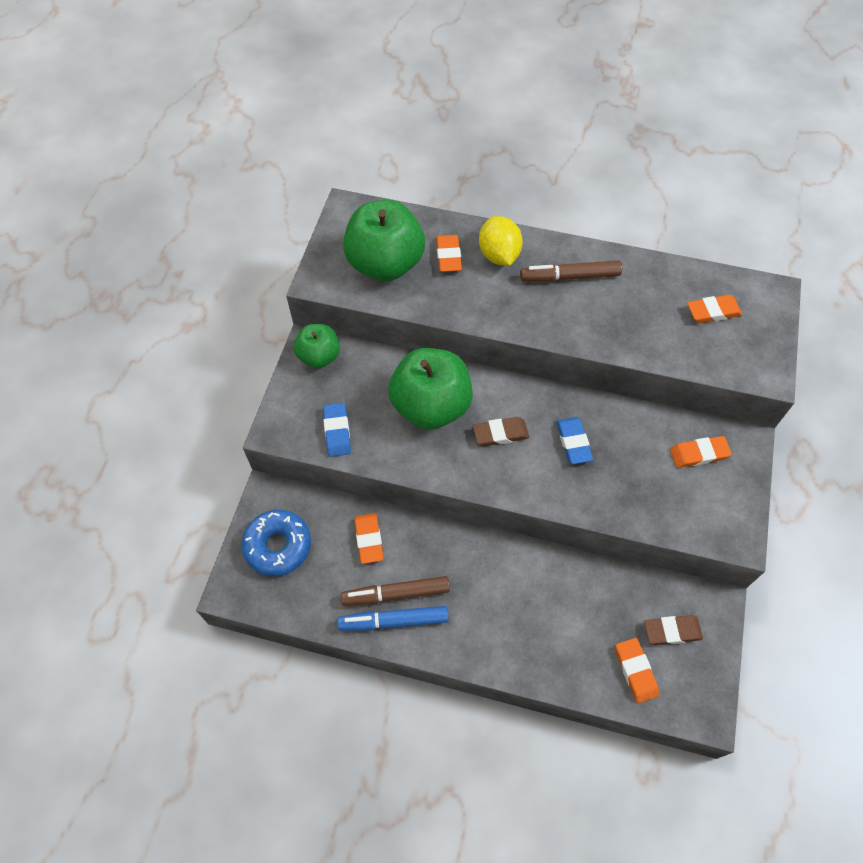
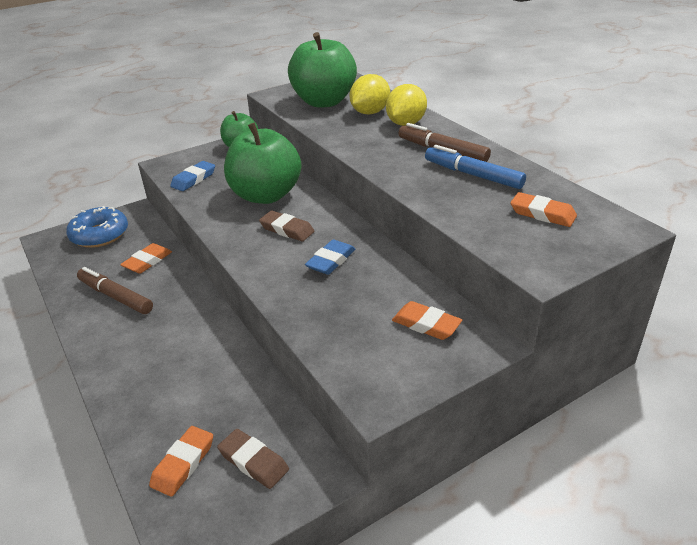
camera: 45 degrees right, 25 degrees down
(393, 621) = (91, 308): blue marker -> blue marker (473, 175)
(448, 256) = (370, 112): orange eraser -> yellow lemon

